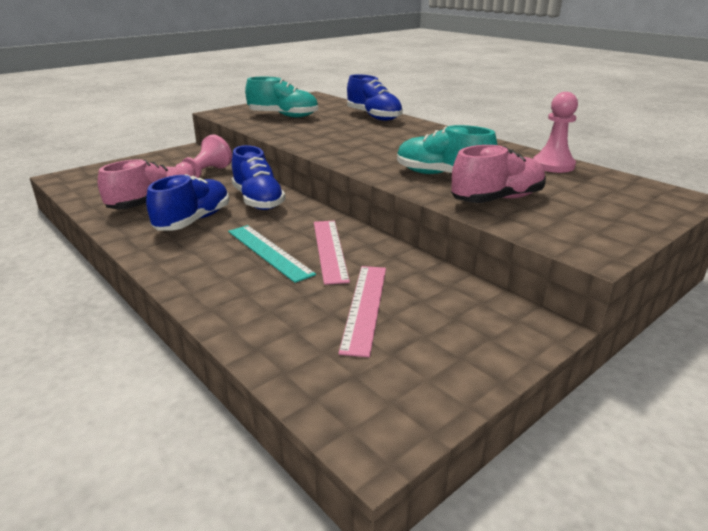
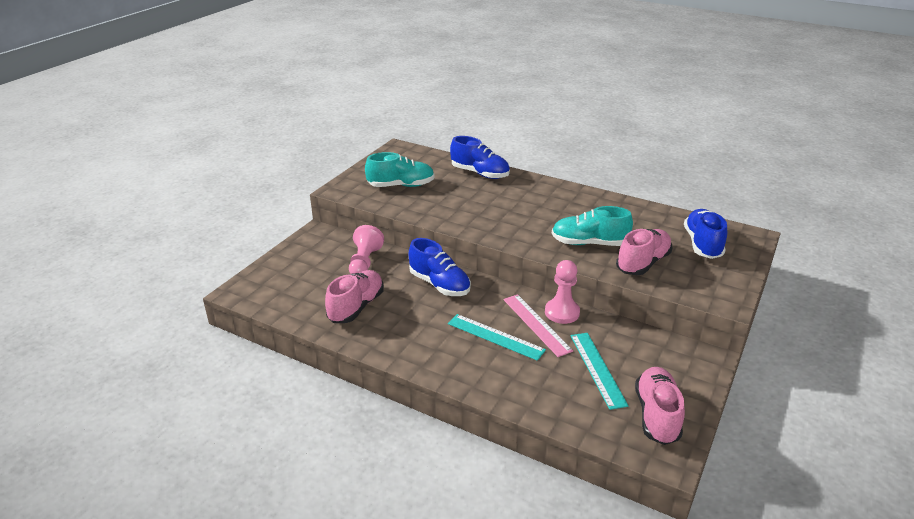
camera: 20 degrees left, 5 degrees up
(193, 221) = (409, 318): blue shoe -> blue shoe (702, 244)
(364, 307) = (597, 369): pink ruler -> turquoise ruler
(403, 378) = (656, 415): none -> pink shoe
(553, 165) = (656, 216): pink pawn -> pink pawn (562, 312)

